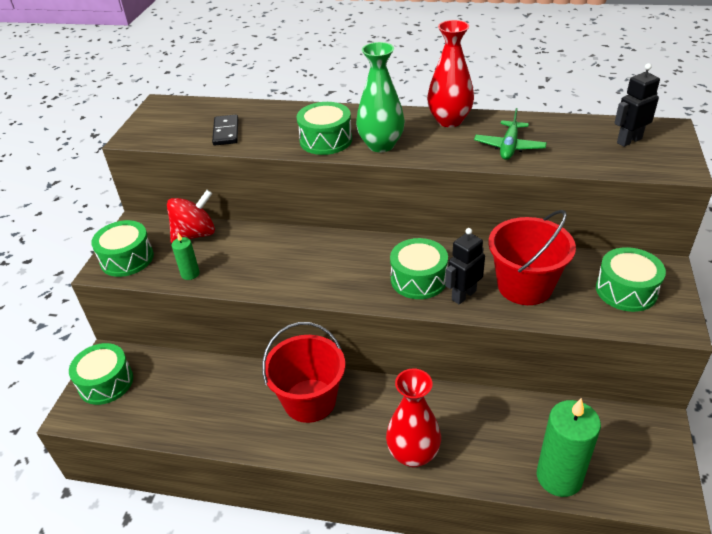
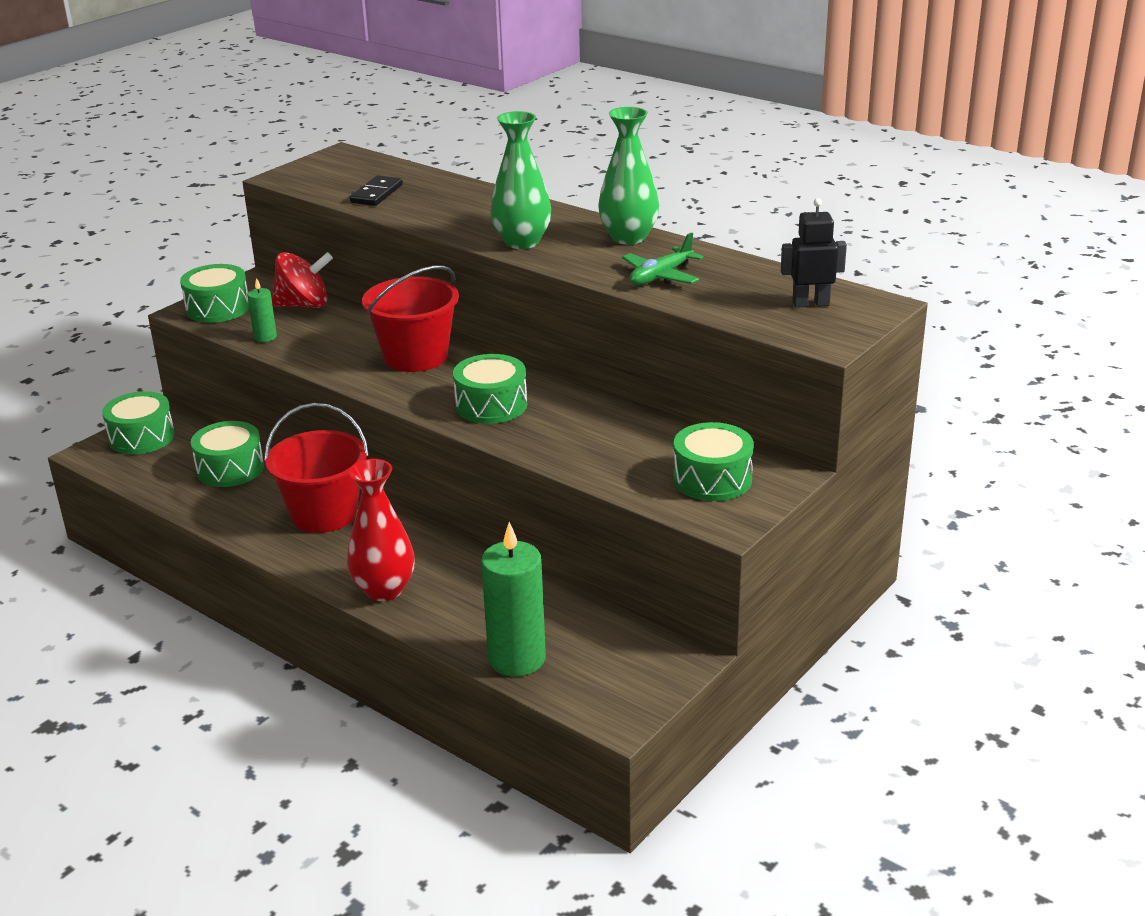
camera: 25 degrees right, 10 degrees down
(326, 140) = (469, 224): green drum -> green drum (230, 469)
(449, 120) = (628, 237): red vase -> green vase
(463, 295) = (523, 431): black robot -> none
(524, 286) = (600, 443): red bucket -> red bucket (416, 356)

